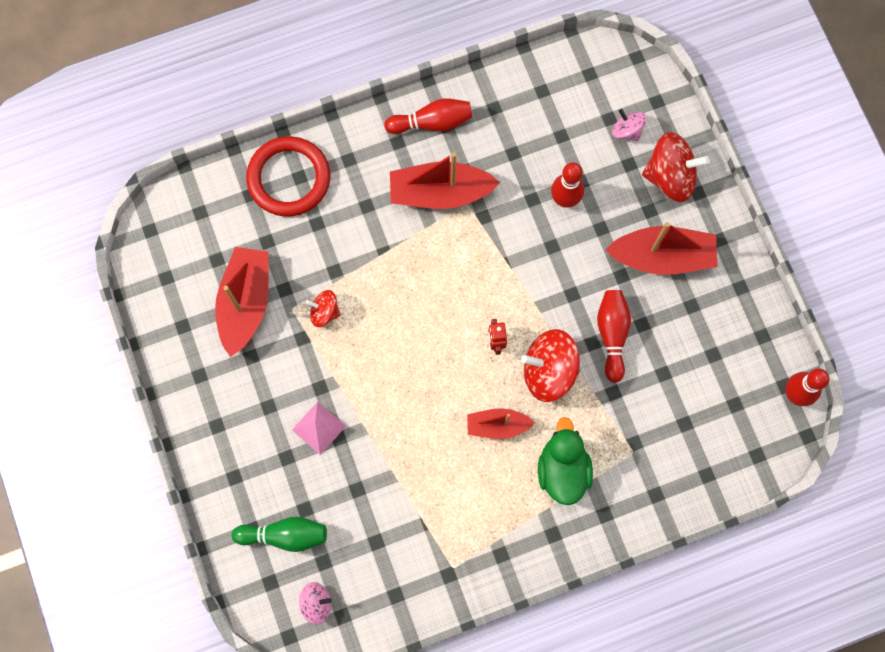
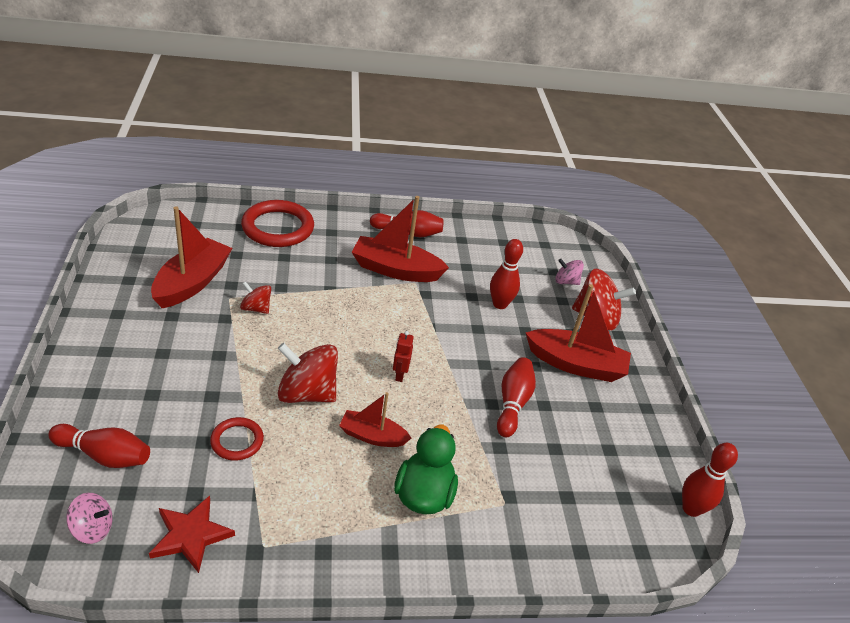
camera: 10 degrees right, 35 degrees down
(284, 535) = (104, 455): green bowling pin -> red bowling pin
(319, 428) = (198, 382): pink pyramid -> none
(384, 477) = (237, 441): none -> red ring
(393, 580) = (191, 535): none -> red star
(549, 371) = (441, 411): red spinning top -> red spinning top (307, 393)
(627, 131) = (566, 281): pink spinning top -> pink spinning top turned 45 degrees counterclockwise

